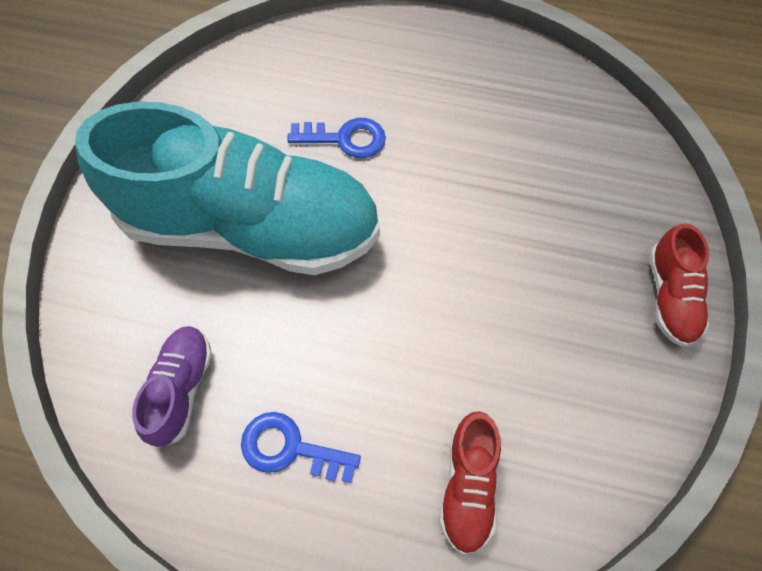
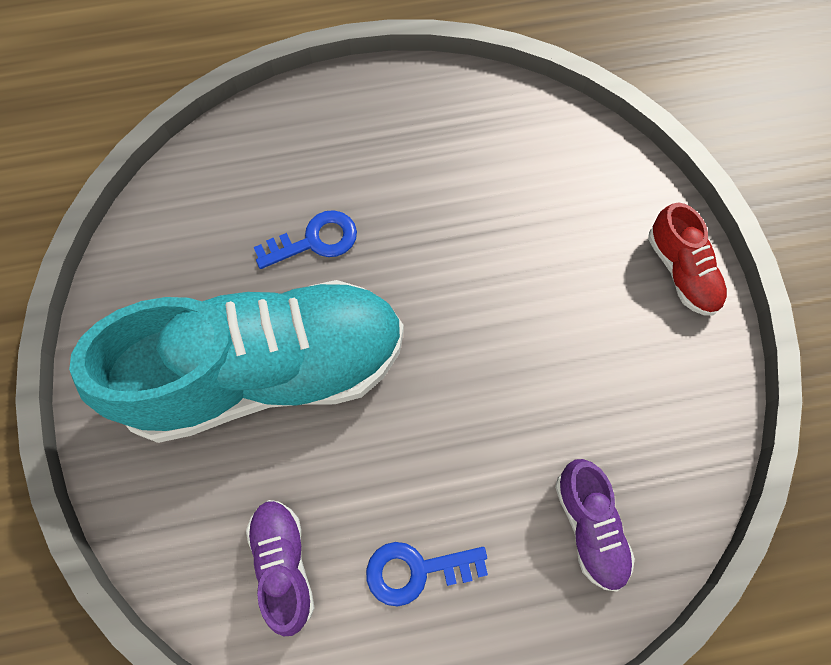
camera: 25 degrees left, 5 degrees up
(468, 485) = (589, 526): red shoe -> purple shoe

